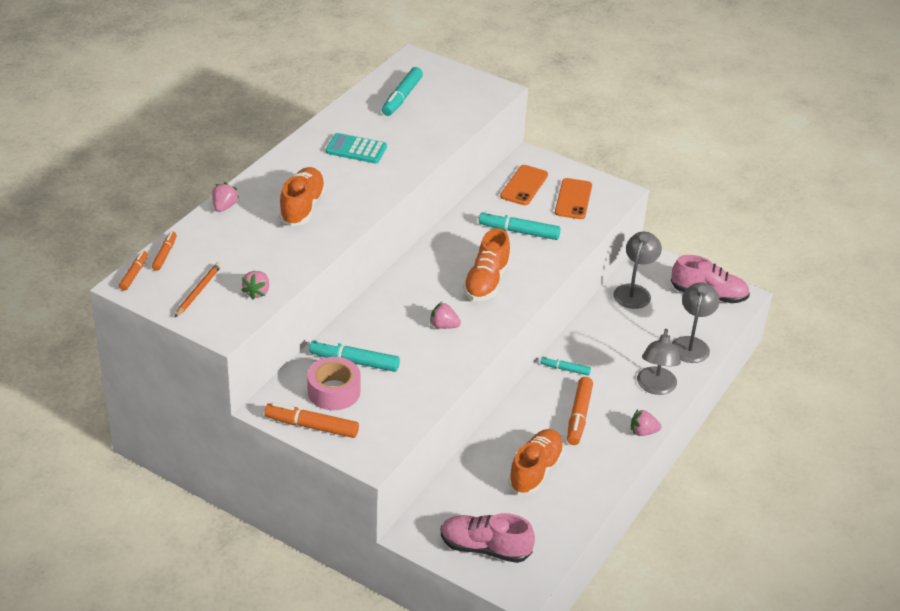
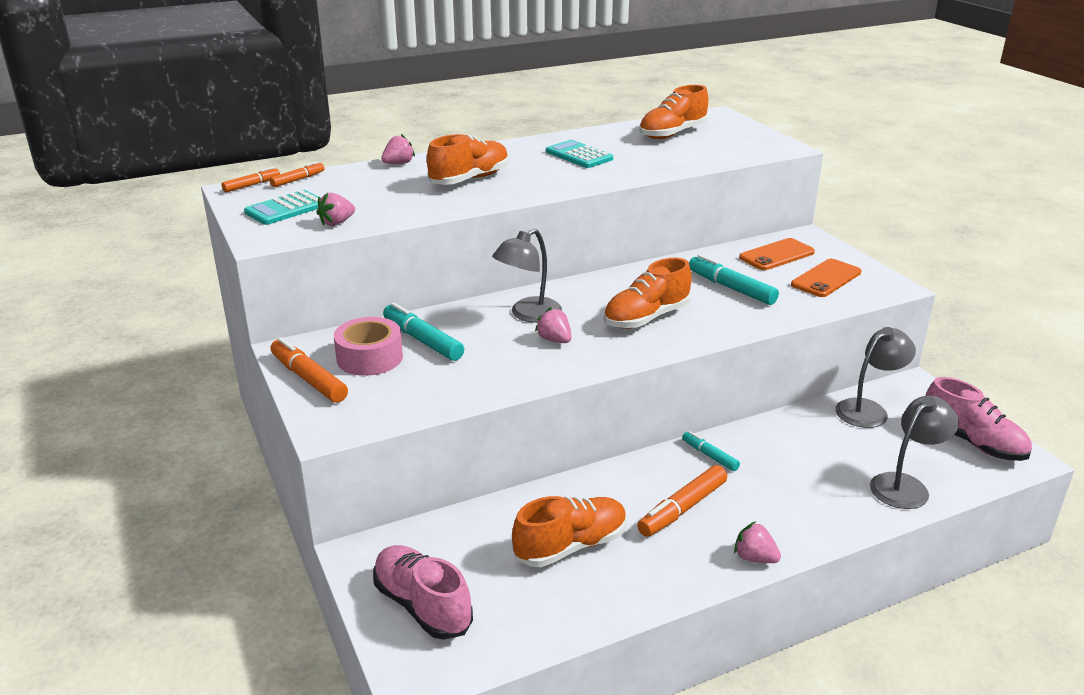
camera: 35 degrees right, 10 degrees down
(198, 291) = (286, 209): orange pencil -> turquoise calculator
(402, 97) = (672, 134): turquoise marker -> orange shoe
(655, 387) = (815, 515): grey lamp -> grey lamp (528, 315)

